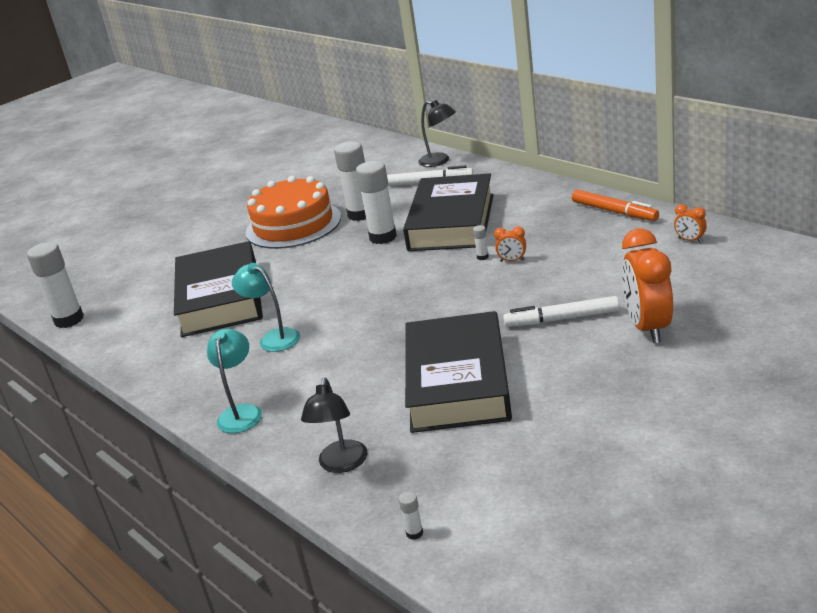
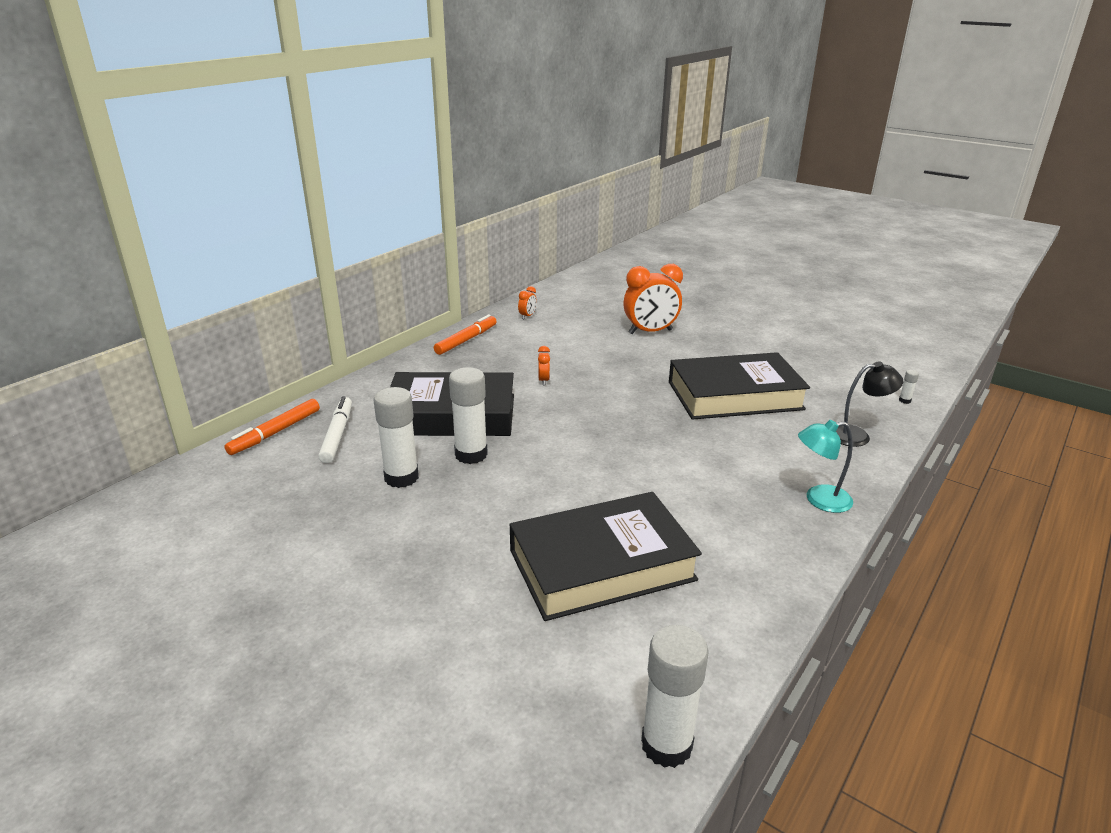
camera: 105 degrees left, 0 degrees up
(273, 338) = (687, 502): turquoise lamp -> none
(293, 225) = (404, 533): orange cake -> none
(440, 161) = (275, 433): black lamp -> orange marker
(482, 257) = (533, 394): white glue stick -> none
(562, 319) = (641, 359): white marker -> none

